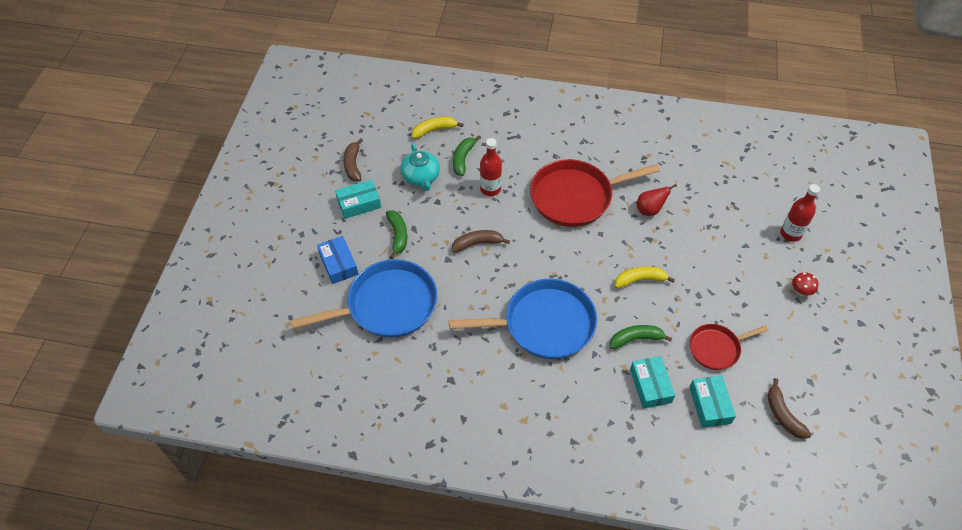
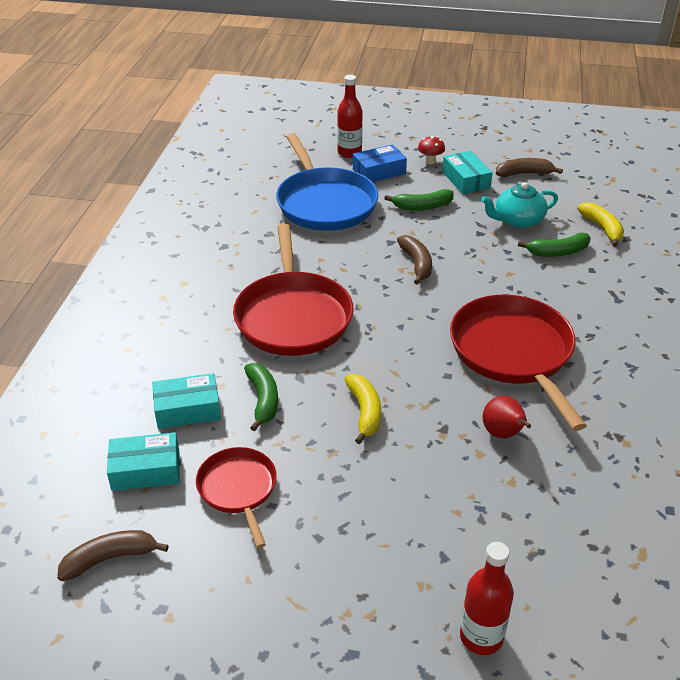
camera: 90 degrees right, 15 degrees down
(463, 159) = (558, 252): green banana -> green banana turned 150 degrees clockwise
(490, 189) = (510, 274): red bottle -> red bottle (349, 152)
(544, 324) = (293, 316): blue pan -> red pan
(800, 292) = (344, 628): red mushroom -> red mushroom (430, 161)

